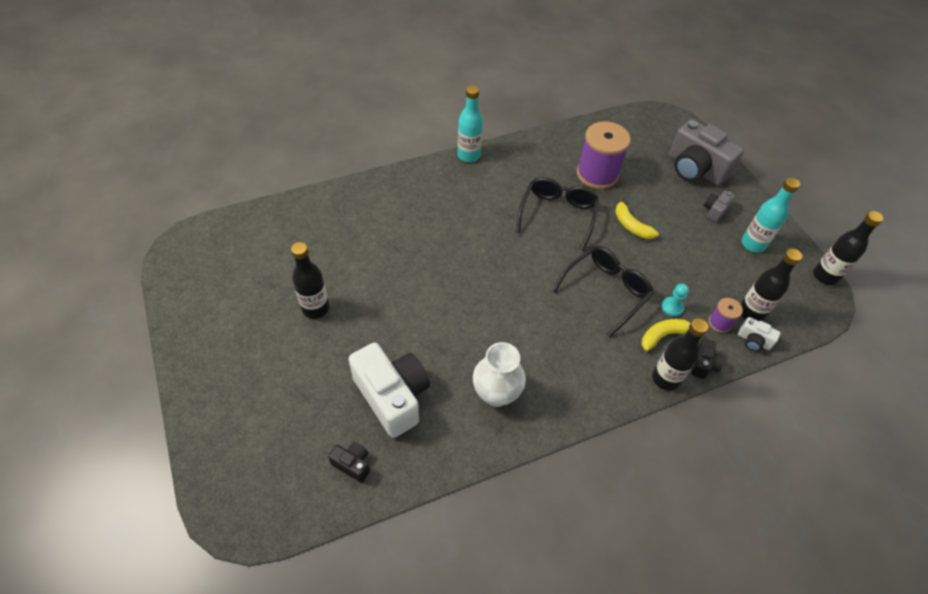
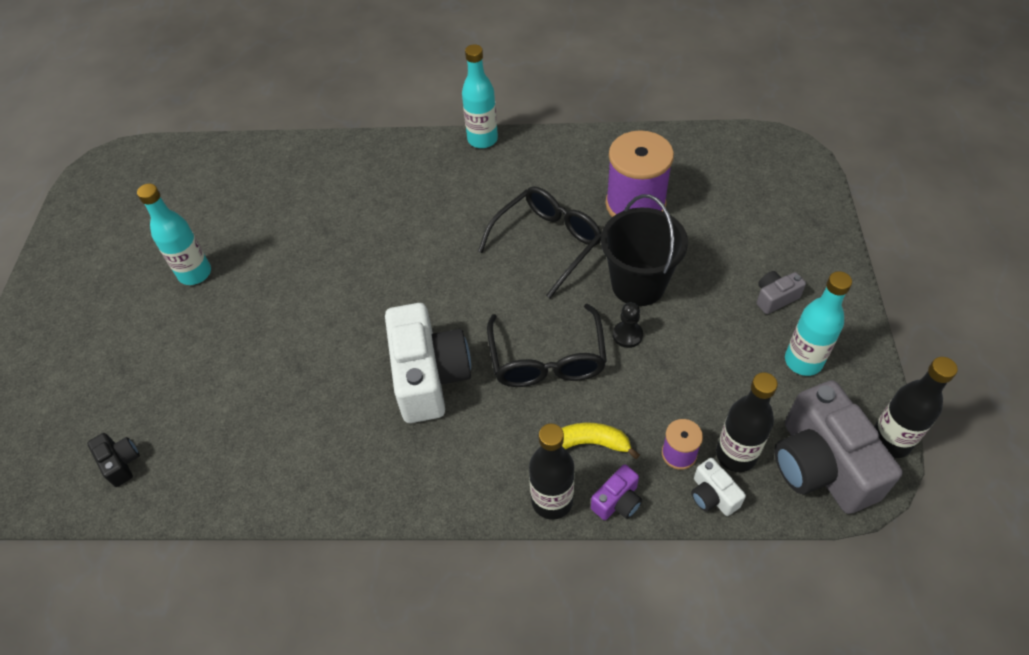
camera: 30 degrees right, 0 degrees up
(315, 308) = (195, 273): black bottle -> turquoise bottle
(392, 396) = (210, 402): white camera -> white camera (429, 376)
(496, 393) = (327, 441): white vase -> none
(606, 291) = (547, 360): black glasses -> black glasses turned 105 degrees clockwise
(631, 225) = (638, 284): yellow banana -> black bucket
(645, 259) = (627, 335): none -> black pawn
(672, 307) = (623, 410): turquoise pawn -> none
(695, 169) = (784, 232): grey camera -> grey camera (821, 465)
(703, 364) = (617, 501): black camera -> purple camera

